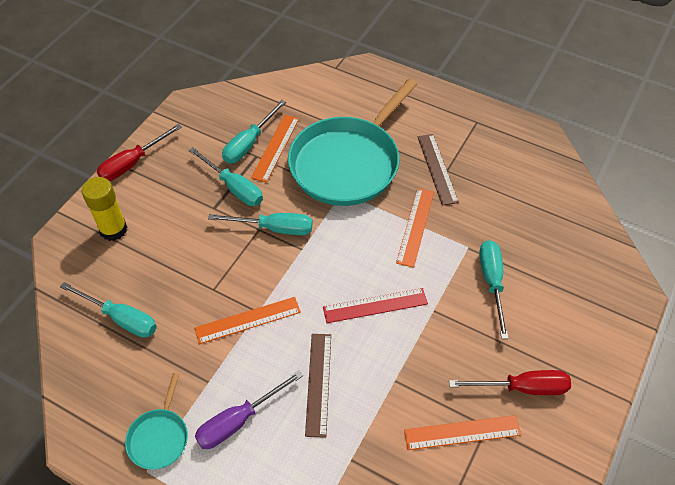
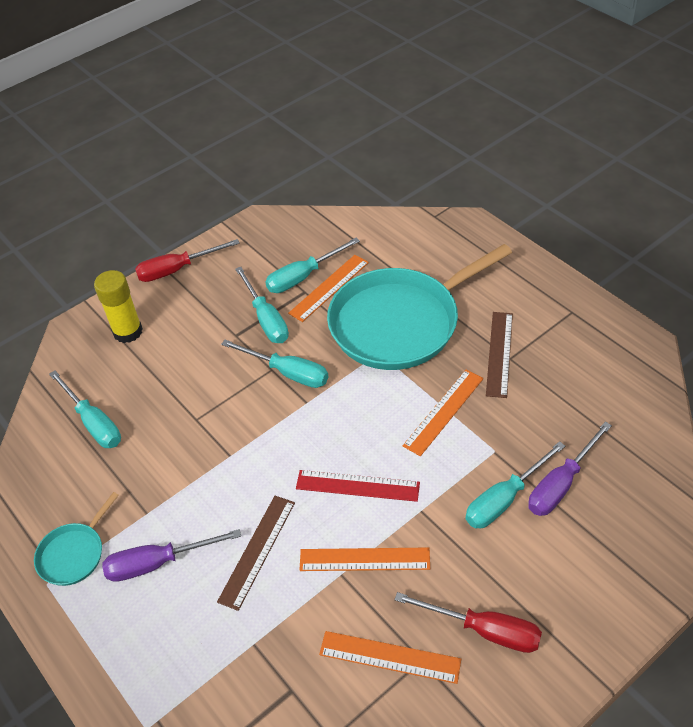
camera: 25 degrees right, 5 degrees down
(248, 320) = (215, 461): orange ruler -> orange ruler (364, 560)
(492, 282) = (504, 499): turquoise screwdriver -> turquoise screwdriver turned 150 degrees counterclockwise
(527, 258) = (561, 484): none -> purple screwdriver

